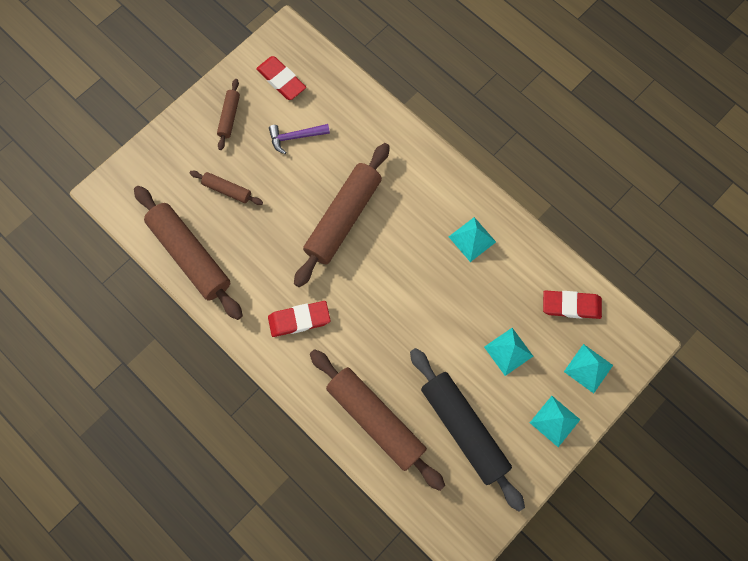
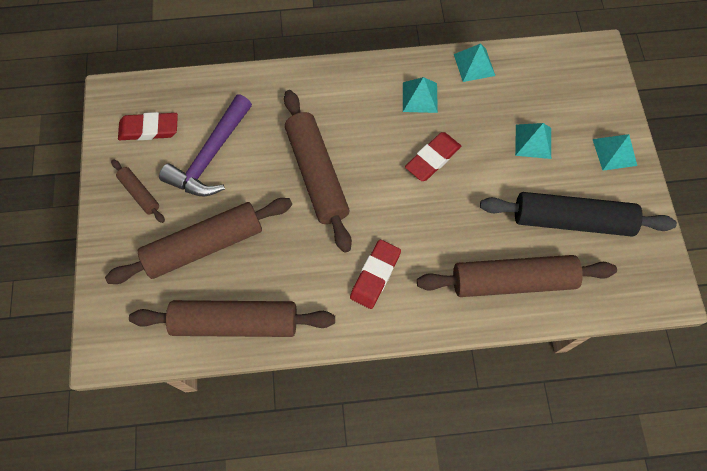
camera: 50 degrees left, 5 degrees down
(227, 190) = (204, 246): brown rolling pin -> brown rolling pin, size x2.10
(295, 137) = (210, 156): purple hammer -> purple hammer, size x1.78
(571, 306) = (531, 73): red eraser -> red eraser (432, 158)
(588, 368) = (590, 99): turquoise pyramid -> turquoise pyramid (474, 64)

